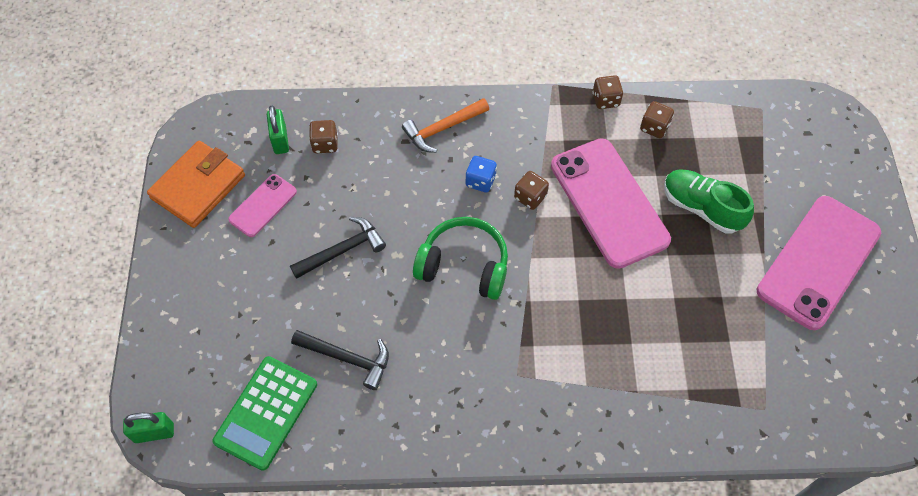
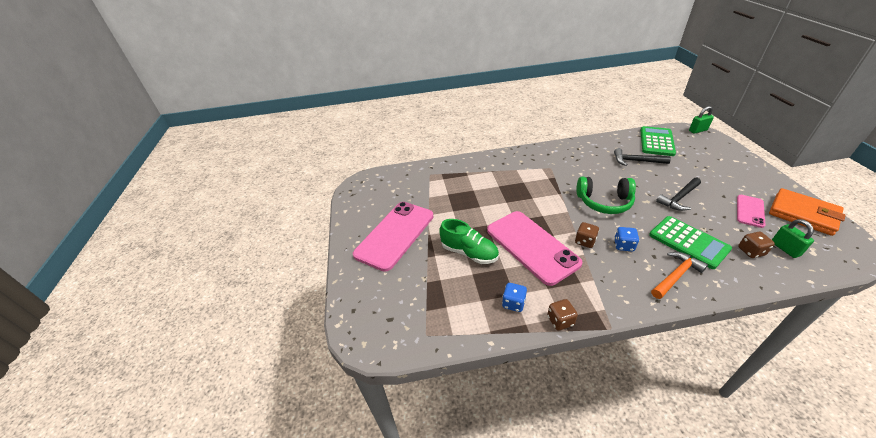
camera: 175 degrees right, 20 degrees down
(198, 186) = (803, 214): orange wallet -> orange wallet turned 75 degrees counterclockwise
(391, 171) = (688, 242): none -> green calculator
(654, 127) = (513, 303): brown dice -> blue dice

